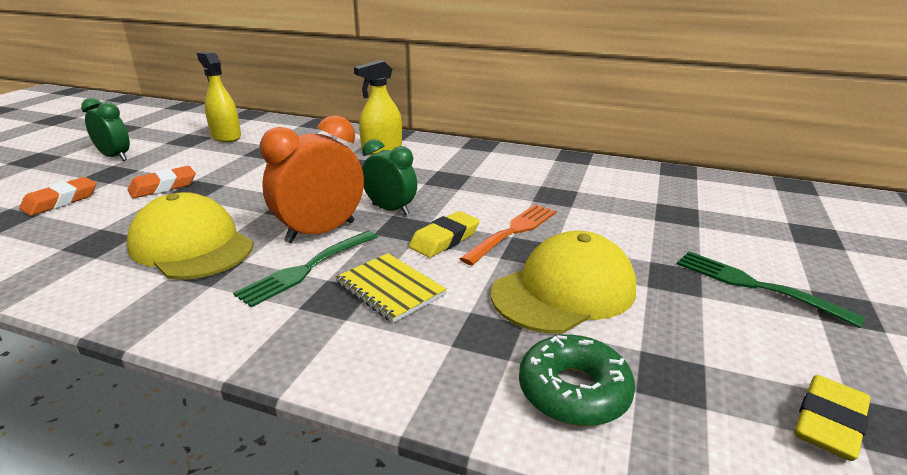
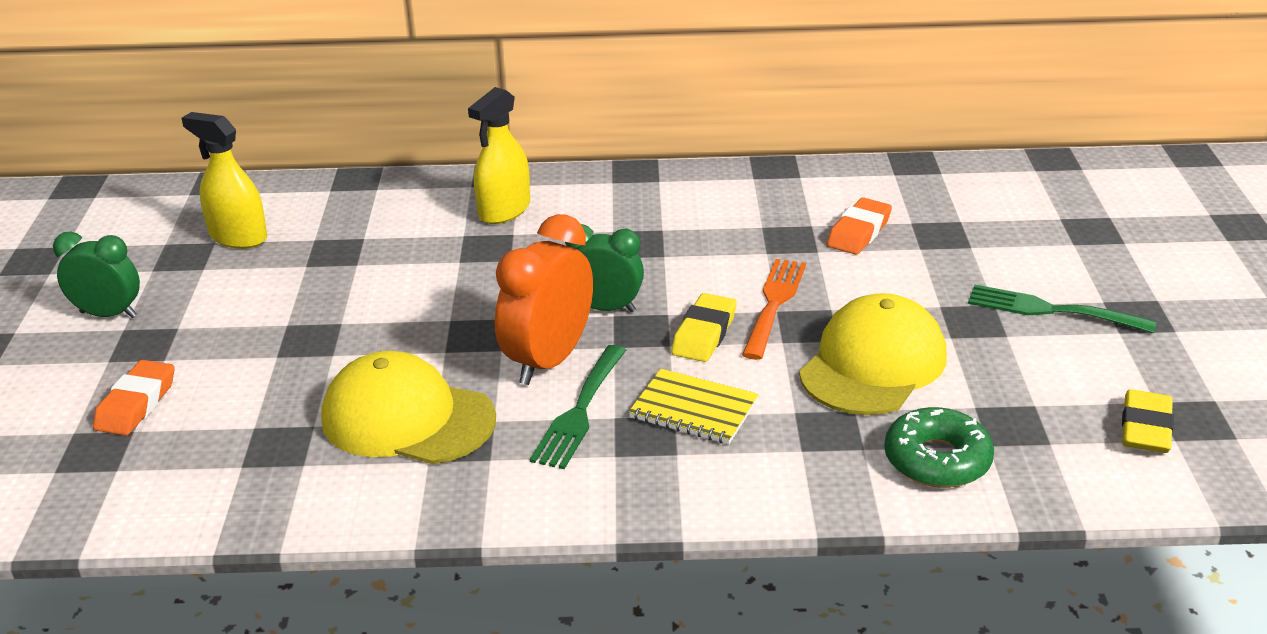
camera: 20 degrees left, 5 degrees up
(163, 187) = (257, 347): orange eraser -> orange eraser (859, 232)

